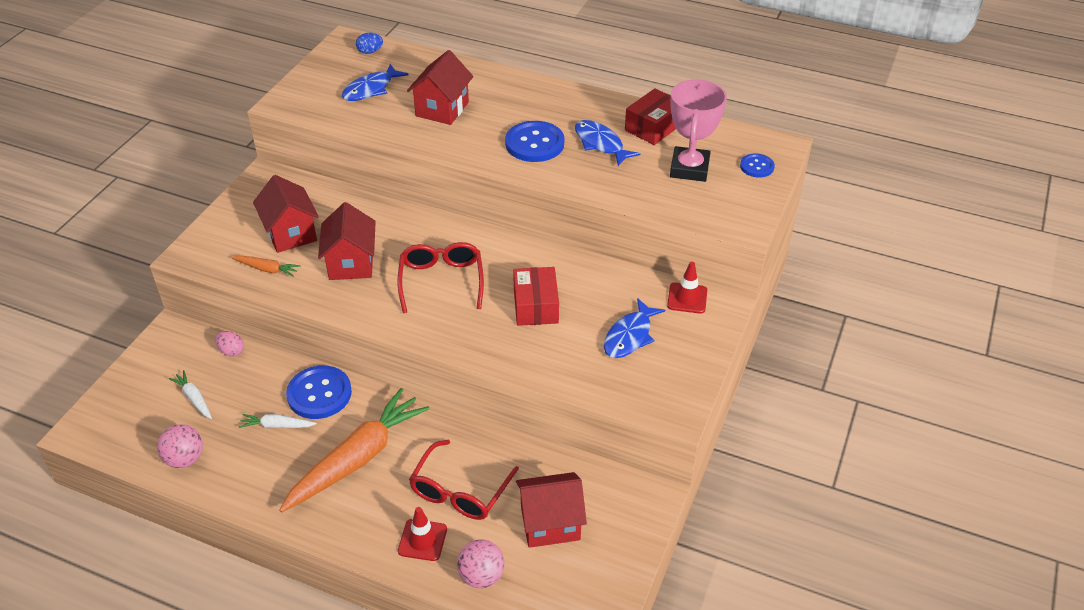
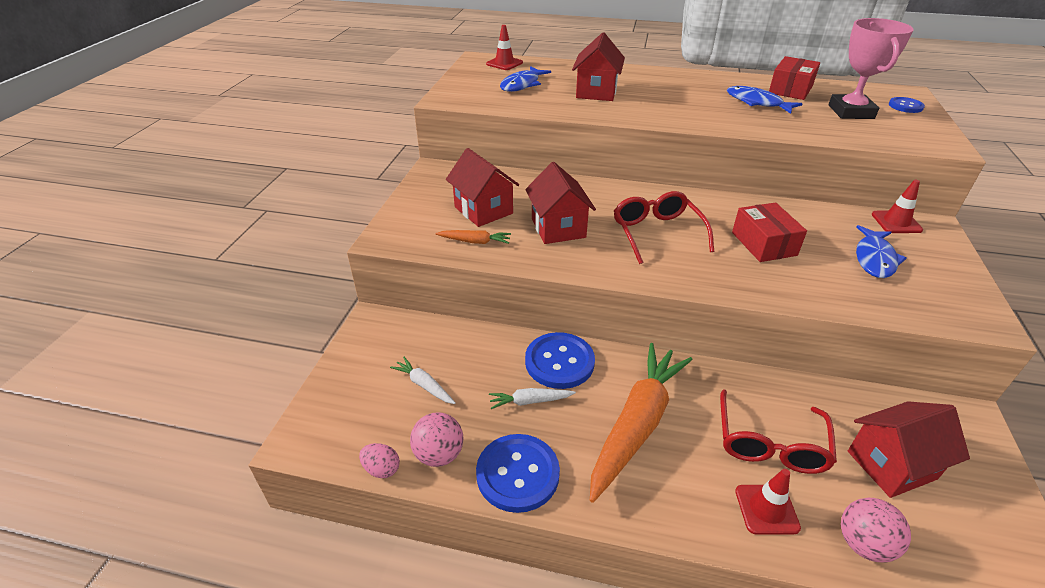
camera: 10 degrees left, 5 degrees down
(231, 351) = (446, 332): pink egg -> pink egg (381, 469)
(370, 52) = (504, 63): blue egg -> red traffic cone
(534, 143) = (699, 107): blue button -> blue button (517, 474)

